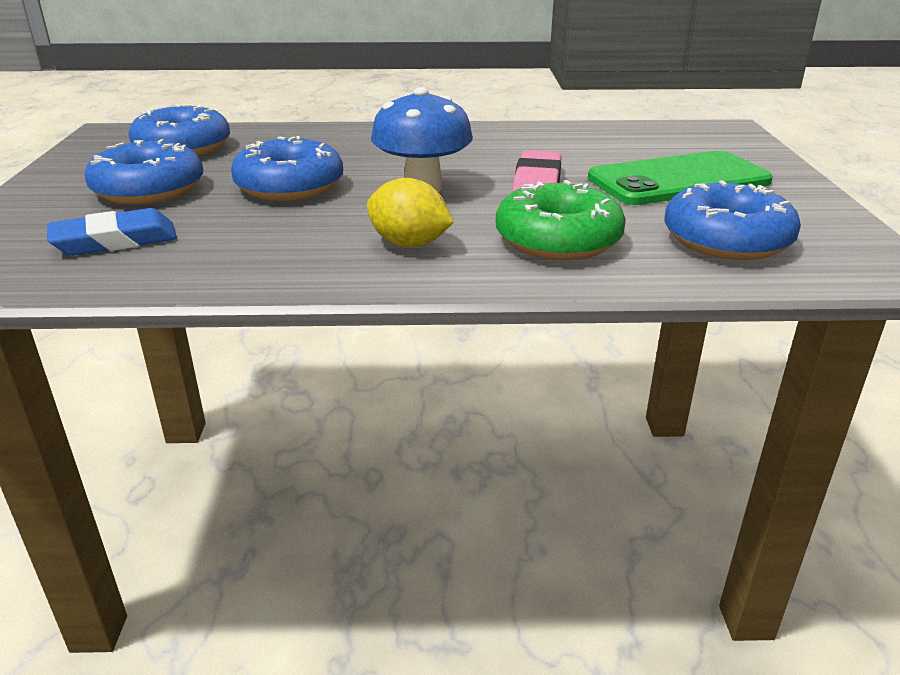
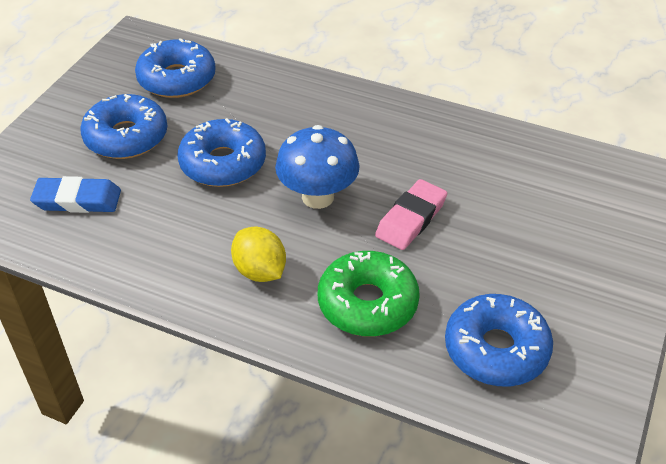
camera: 25 degrees right, 15 degrees up
(678, 180) = (533, 252): green phone -> none

